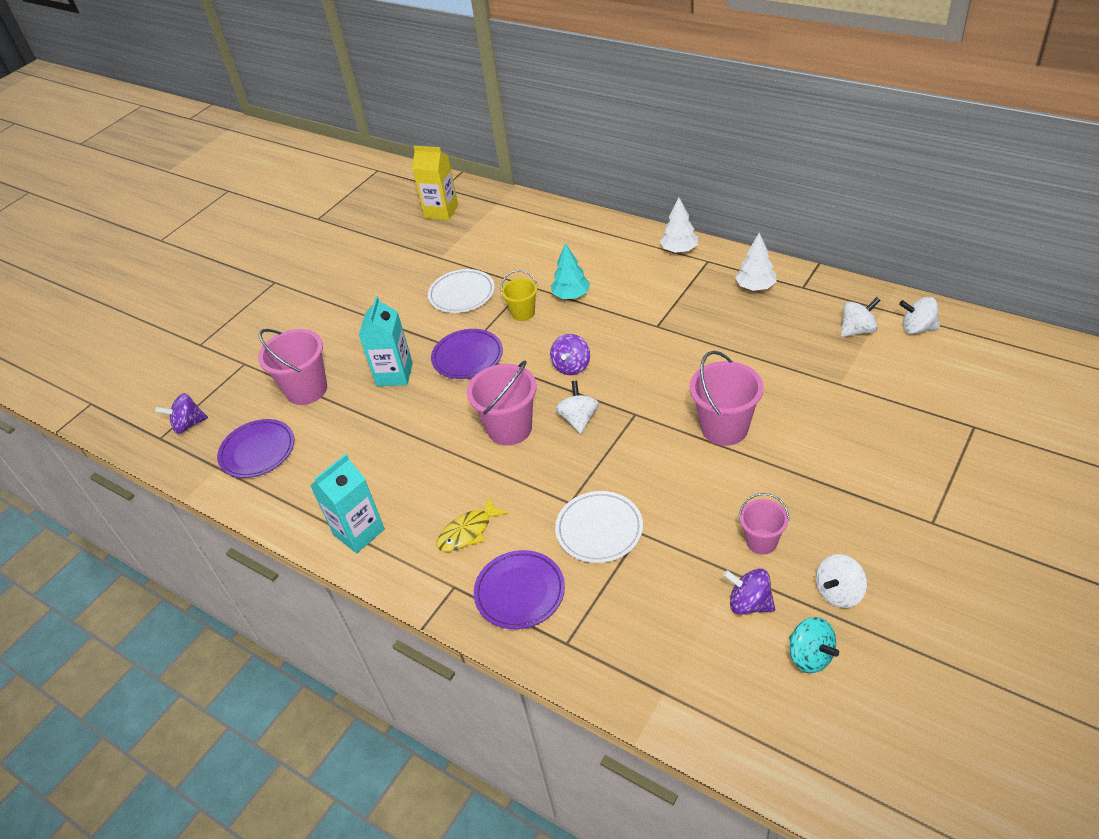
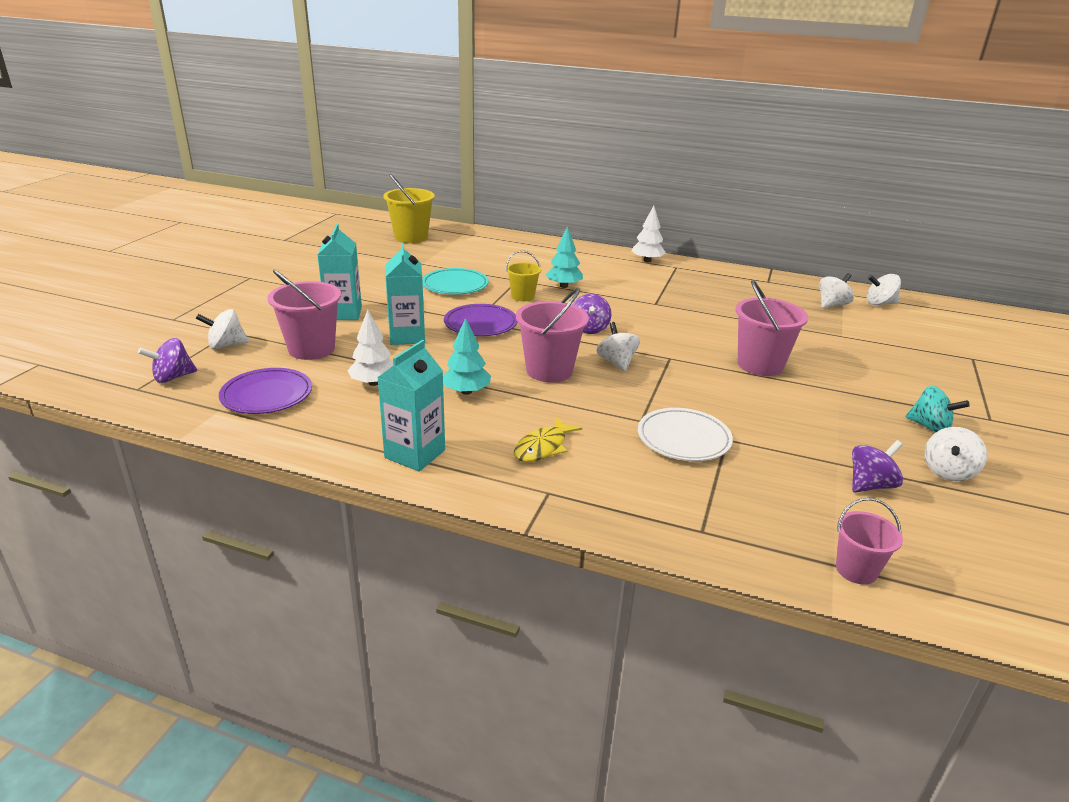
camera: 20 degrees left, 15 degrees down
(237, 382) = (226, 345): none -> white spinning top
(346, 338) = (343, 313): none -> turquoise carton
(425, 454) = (466, 391): none -> turquoise tree
(441, 211) = (411, 237): yellow carton -> yellow bucket
(462, 294) = (455, 285): white plate -> turquoise plate
(520, 592) = (626, 492): purple plate -> none
(749, 603) = (870, 485): purple spinning top -> purple spinning top turned 135 degrees clockwise
(755, 287) = (728, 281): white tree -> white tree (374, 383)
(761, 541) = (849, 439): pink bucket -> pink bucket (856, 570)
(810, 656) = (959, 521): turquoise spinning top -> turquoise spinning top (929, 427)

